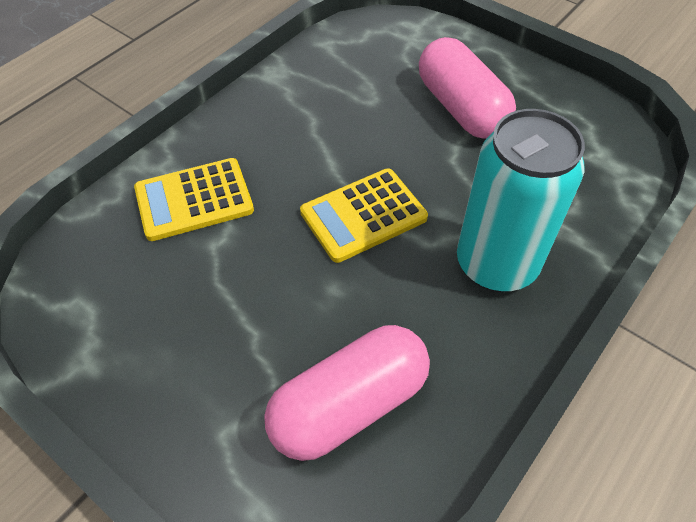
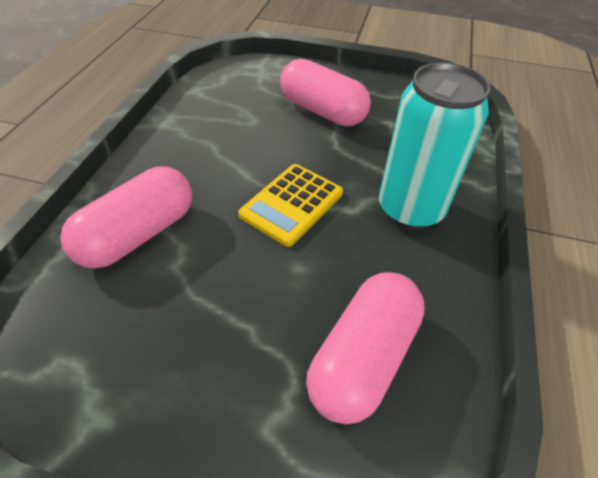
camera: 25 degrees left, 5 degrees down
(194, 200) = (138, 234): yellow calculator -> pink capsule

